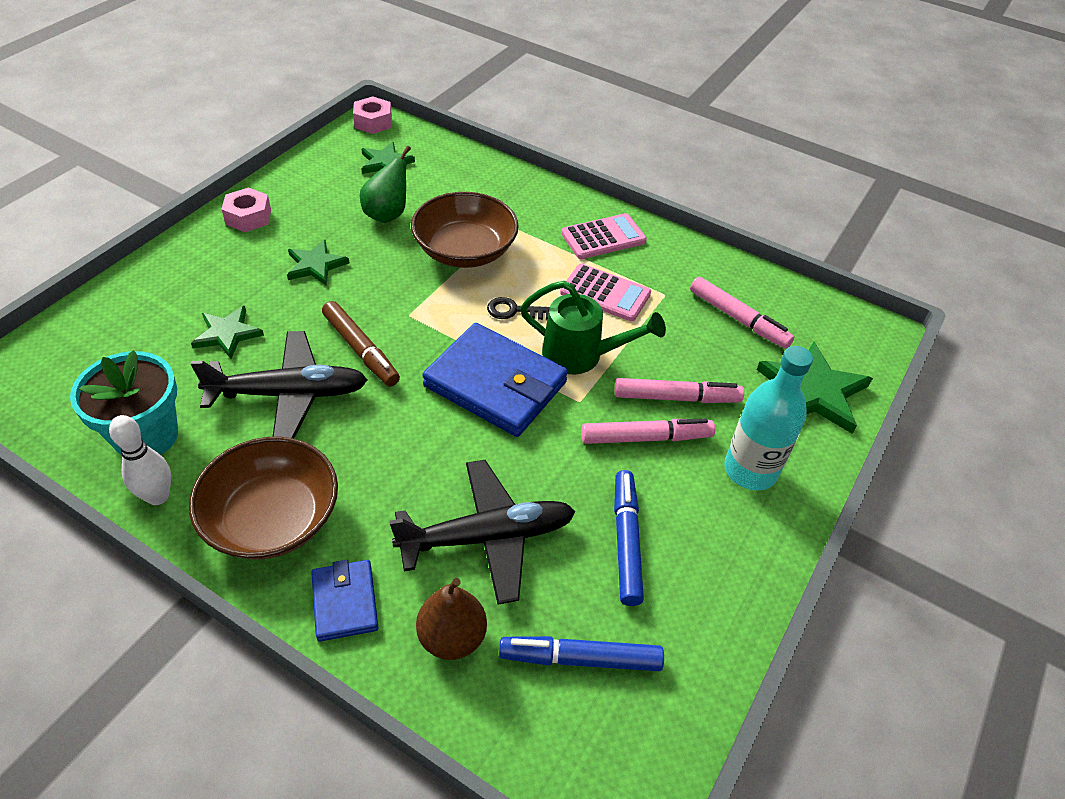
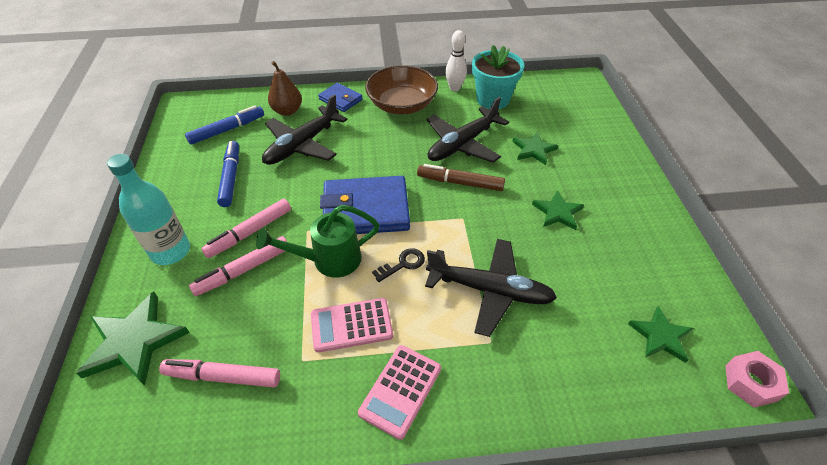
camera: 145 degrees right, 0 degrees up
(248, 217) = (647, 216): pink nut -> none
(387, 214) = (579, 282): green pear -> none
(465, 250) = (489, 290): brown bowl -> black plane
(626, 541) = (231, 177): blue marker -> blue marker turned 150 degrees counterclockwise

